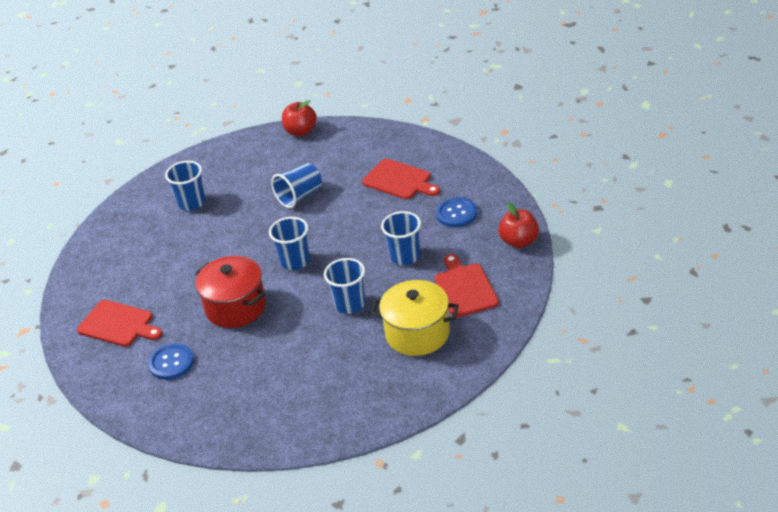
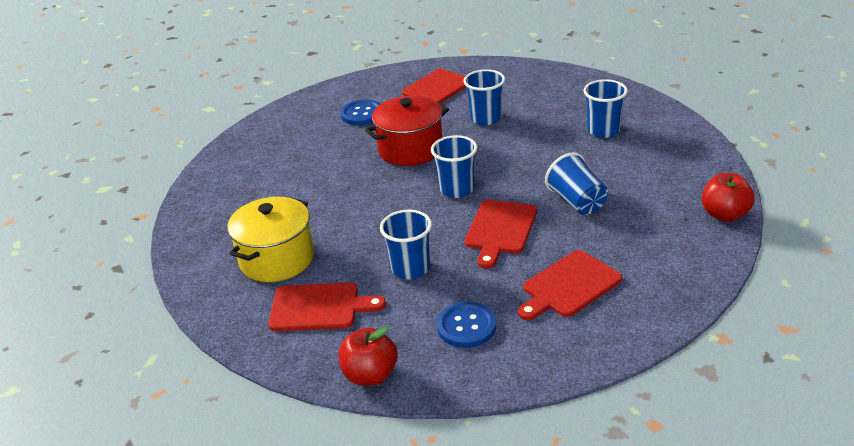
camera: 105 degrees right, 5 degrees down
(344, 225) = (500, 230): none -> red cutting board
(350, 304) = (359, 219): blue cup -> blue cup (486, 118)

